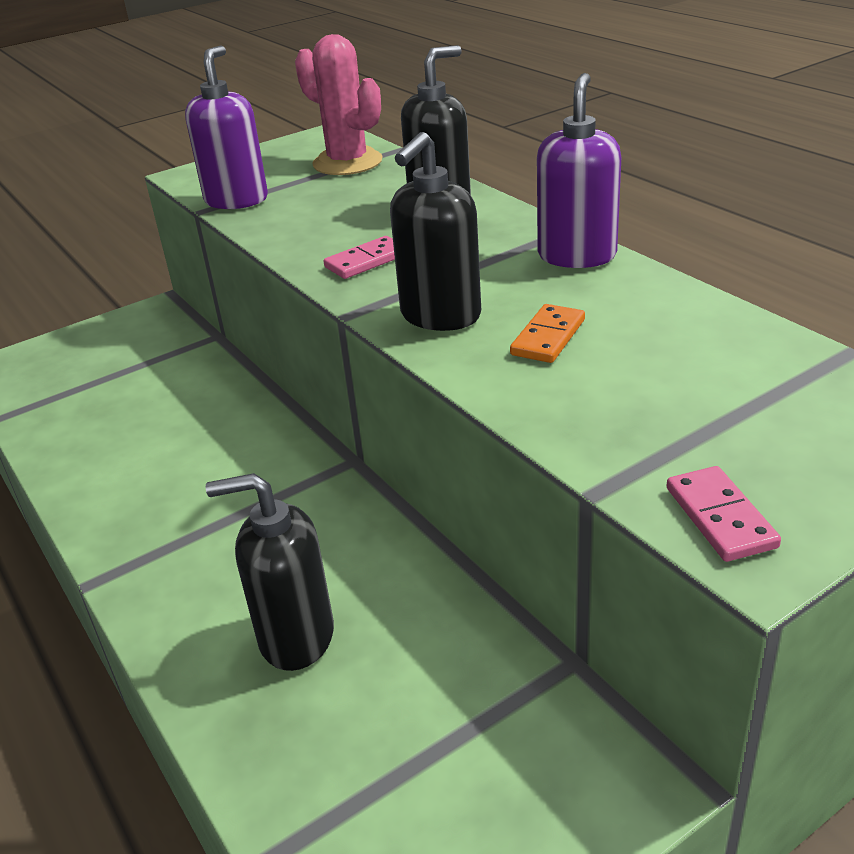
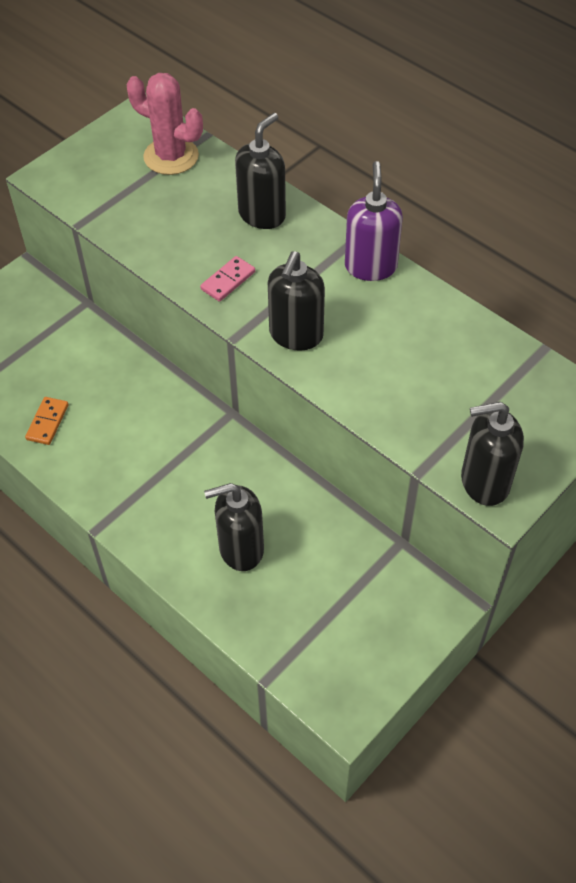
camera: 15 degrees left, 20 degrees up
(236, 200) = (100, 210): purple soap dispenser -> none
(548, 337) = (369, 350): orange domino -> orange domino (47, 422)
(720, 517) = (484, 482): pink domino -> black soap dispenser

